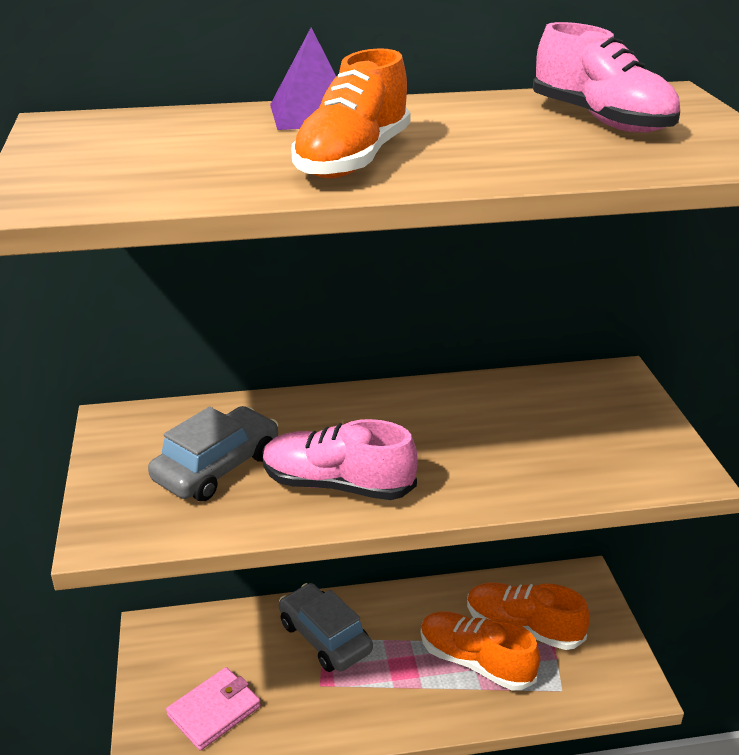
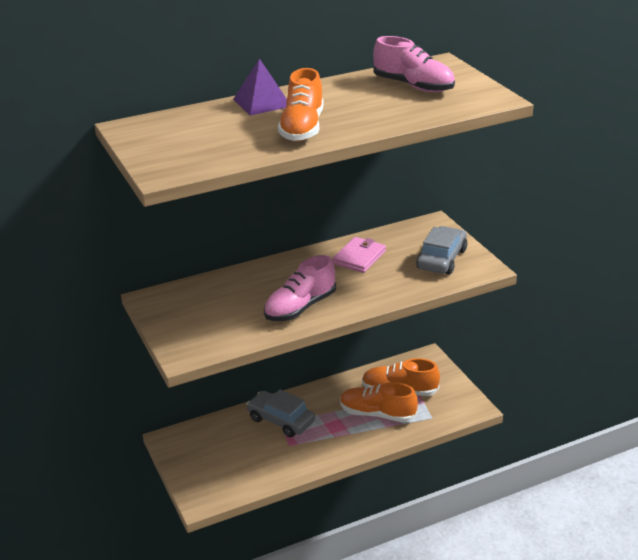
camera: 15 degrees left, 0 degrees up
(214, 711) = (230, 471): pink wallet -> pink wallet (359, 257)
(217, 467) = (227, 311): grey car -> grey car (441, 259)
(337, 485) = (300, 307): pink shoe -> pink shoe turned 45 degrees counterclockwise

